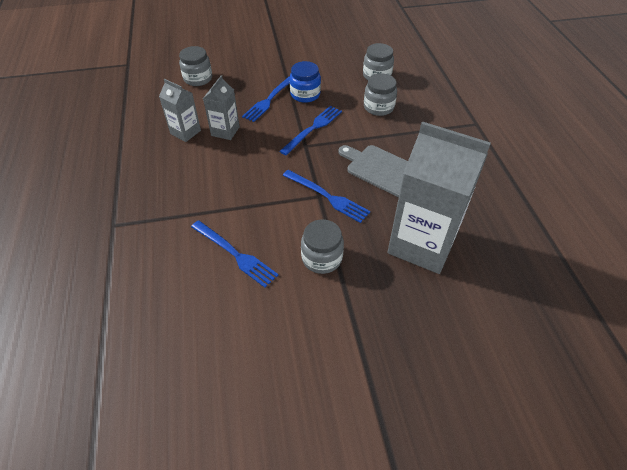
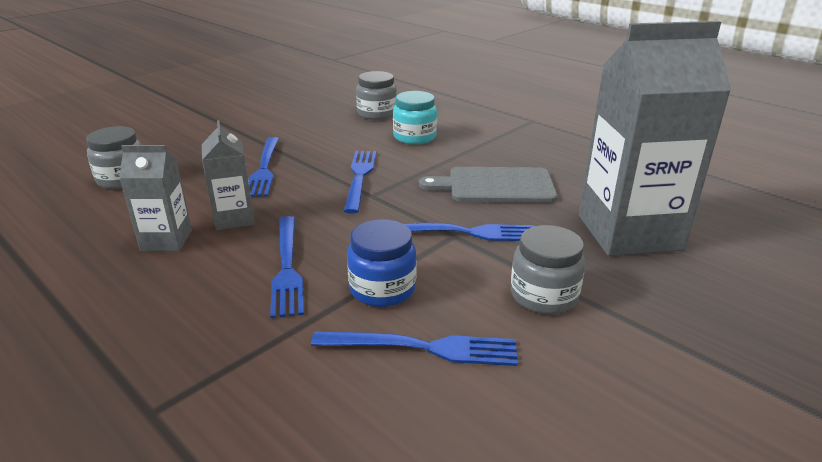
camera: 35 degrees left, 20 degrees down
(221, 176) = (287, 267): none -> blue fork
(305, 94) = (308, 151): blue jar -> blue jar (382, 289)
(378, 107) = (414, 137): grey jar -> turquoise jar

